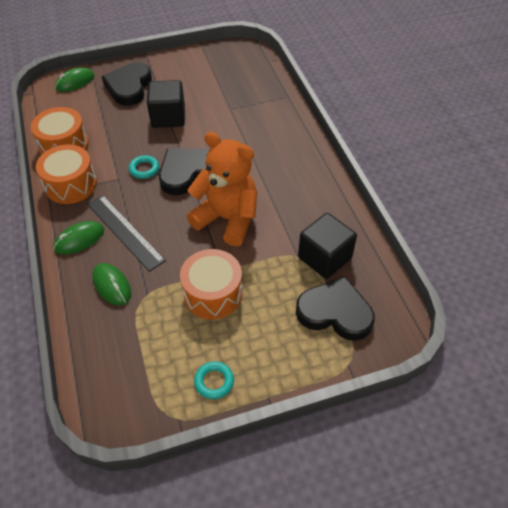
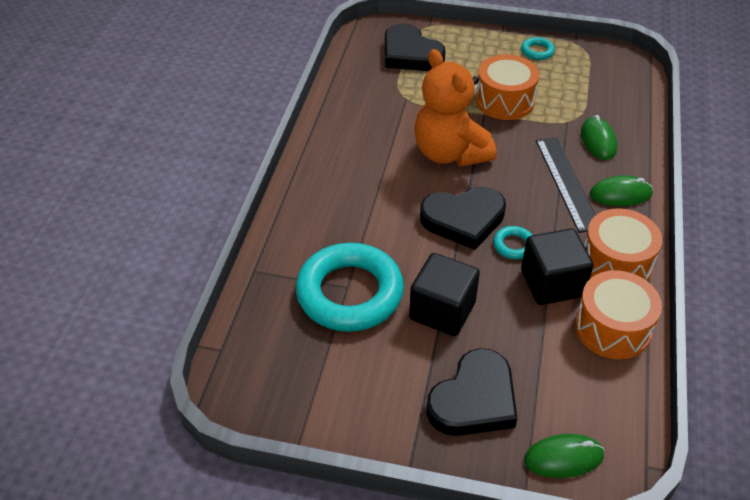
camera: 150 degrees left, 5 degrees down
(226, 106) = (350, 293): none -> turquoise ring
(324, 258) = (383, 89): black cube -> black cube (552, 283)

